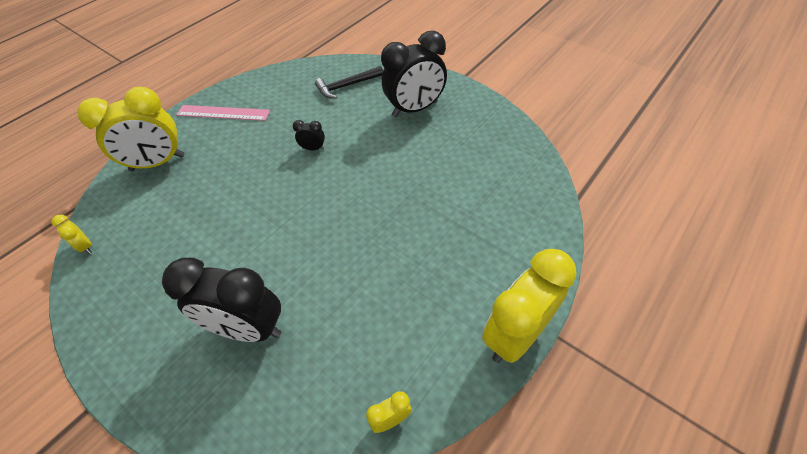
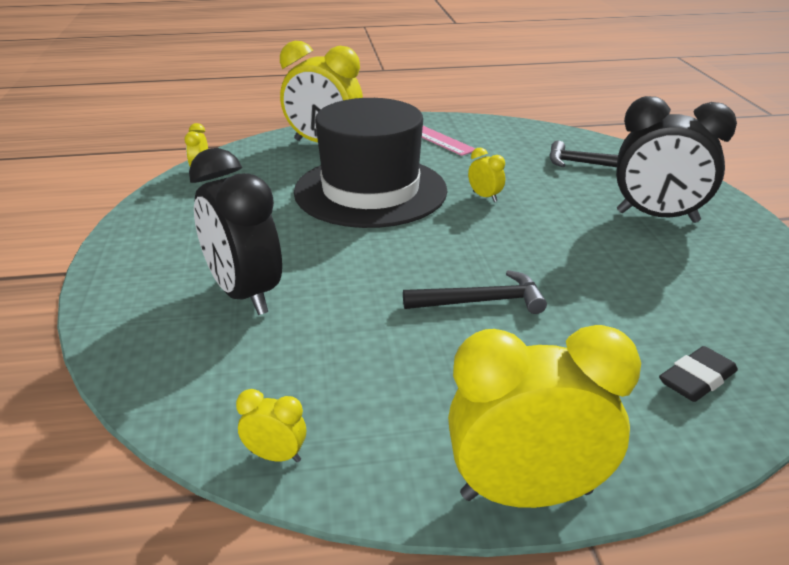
camera: 40 degrees right, 20 degrees down
(237, 187) = (370, 191): none -> black hat
(313, 148) = (485, 197): black clock -> yellow clock
(387, 231) = (481, 302): none -> black hammer
(520, 210) = (697, 380): none -> black eraser

